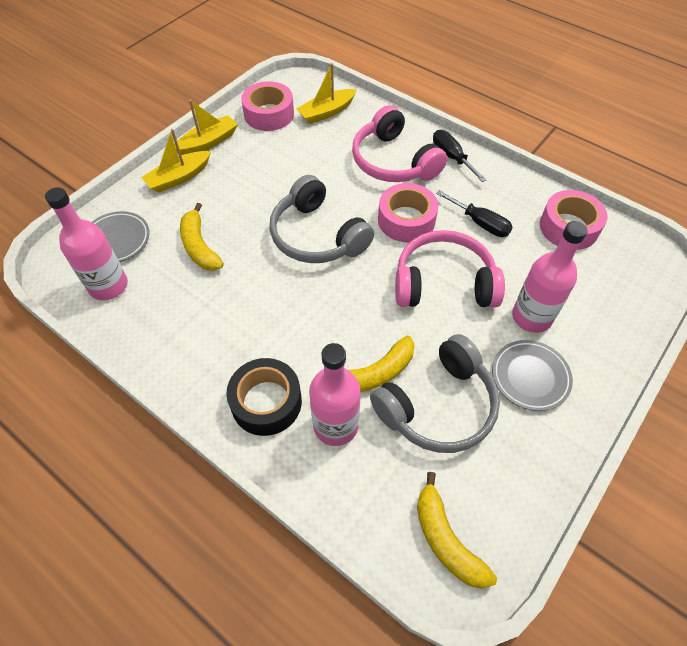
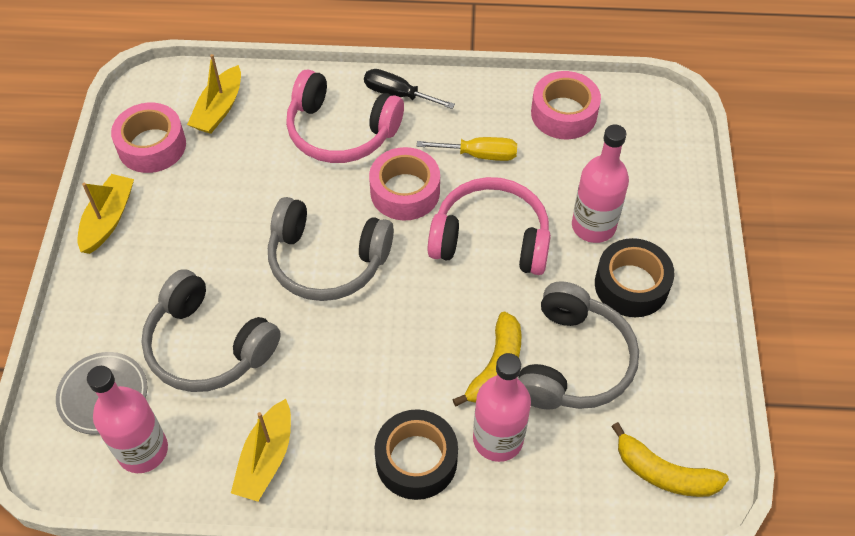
camera: 35 degrees left, 0 degrees up
(179, 178) = (111, 281): yellow boat -> yellow boat (266, 458)
(199, 246) = (207, 346): yellow banana -> grey headphones
(443, 283) = (491, 238): pink headphones -> pink headphones turned 45 degrees clockwise
(480, 223) = (479, 155): black screwdriver -> yellow screwdriver
(530, 377) = (631, 285): grey plate -> black tape

